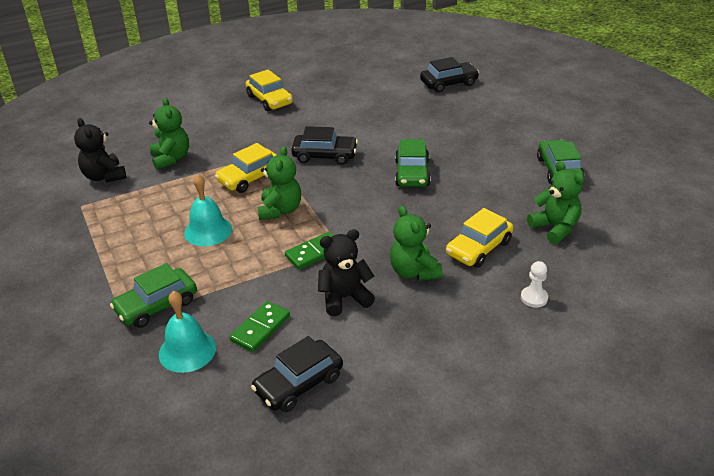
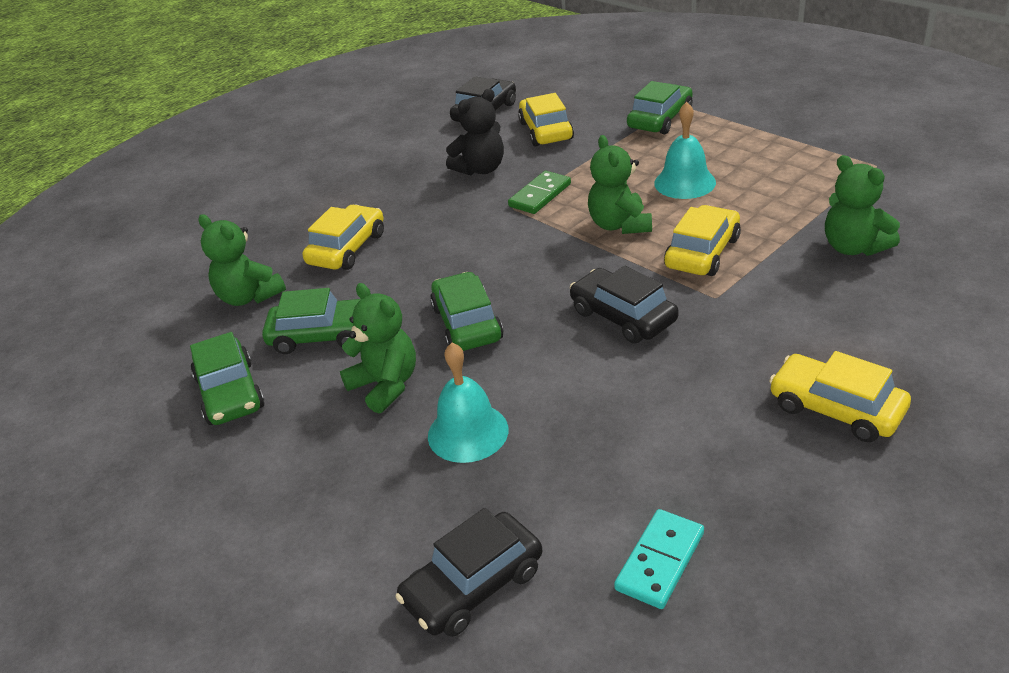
camera: 165 degrees right, 0 degrees up
(104, 176) = (907, 201): black teddy bear -> none
(187, 350) = (596, 104): turquoise bell -> turquoise bell (468, 432)
(260, 328) = (546, 131): green domino -> yellow car
(325, 155) = (623, 316): black car -> black car turned 60 degrees clockwise
(378, 76) = (660, 561): none -> turquoise domino
(414, 272) = (417, 207): green teddy bear -> green teddy bear (385, 385)
(502, 188) = (322, 335): none -> green car
(534, 298) = (281, 218): white pawn -> none

